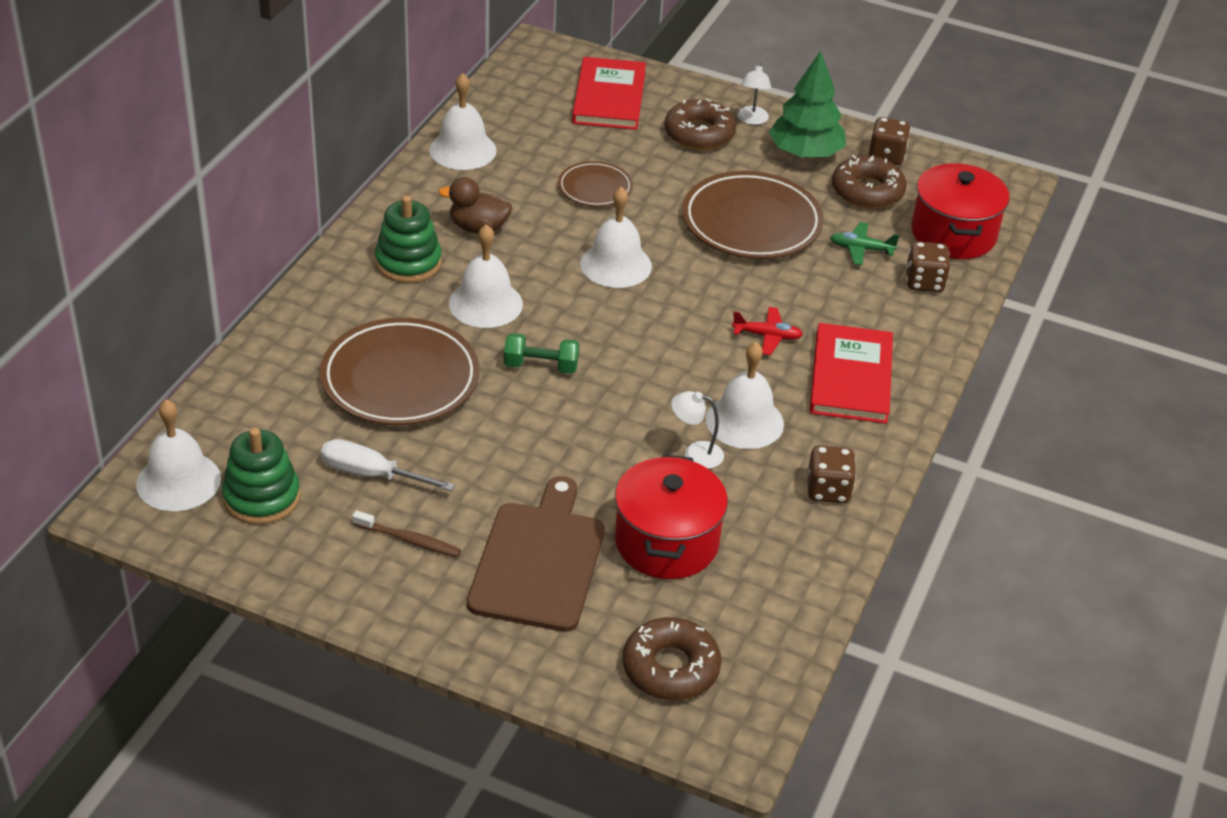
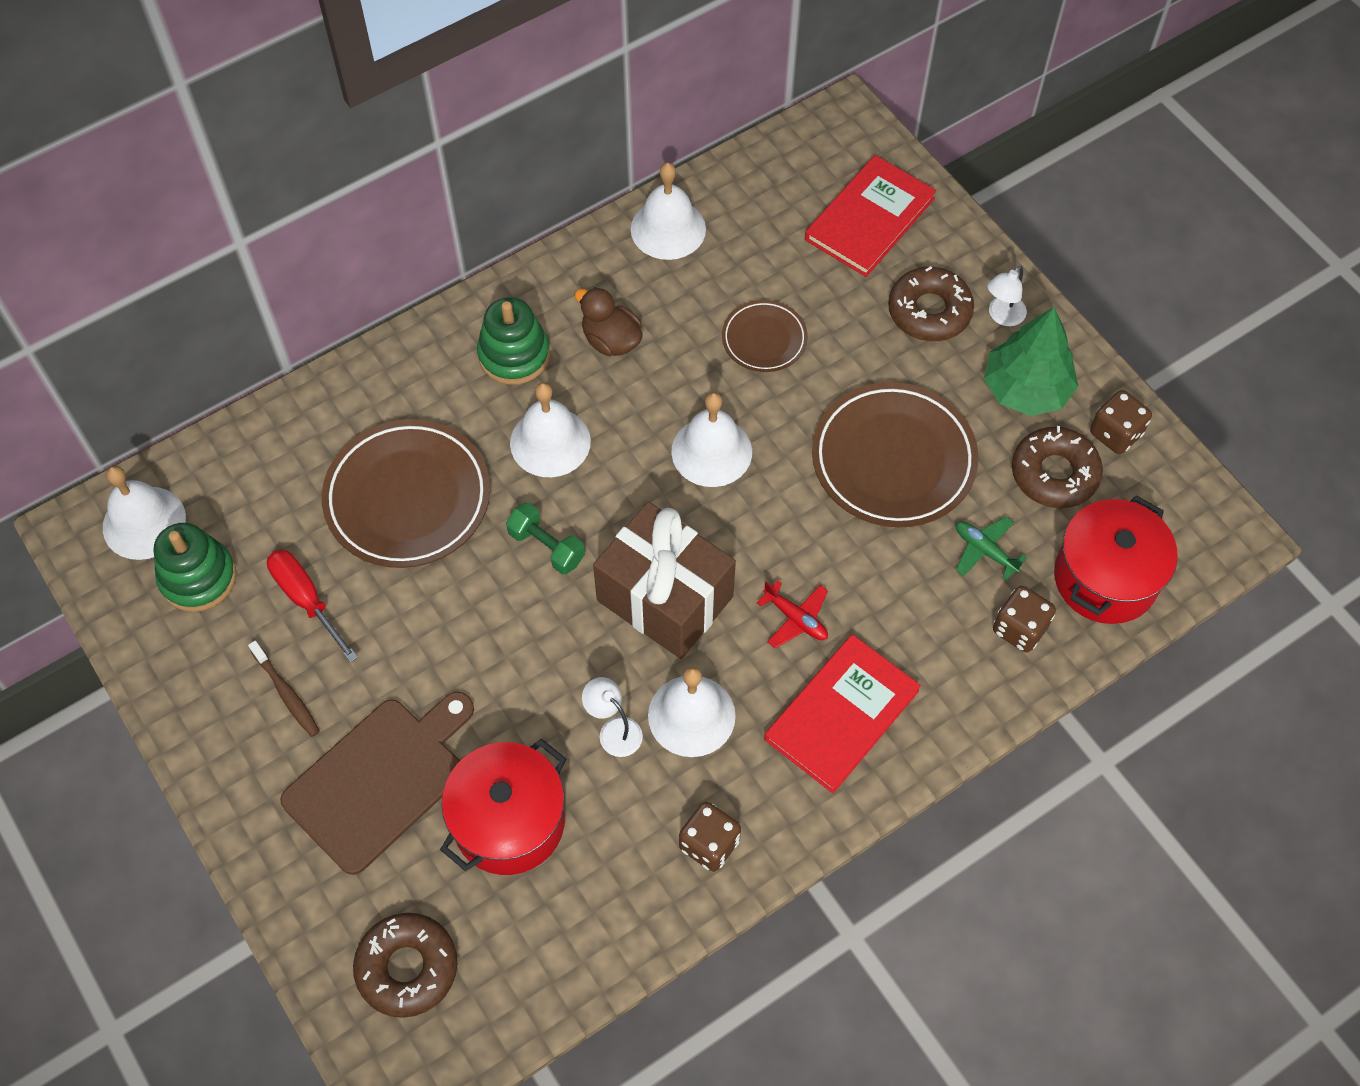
camera: 35 degrees right, 20 degrees up
(370, 474) = (306, 599): white screwdriver -> red screwdriver
(660, 361) = (665, 598): none -> brown gift

